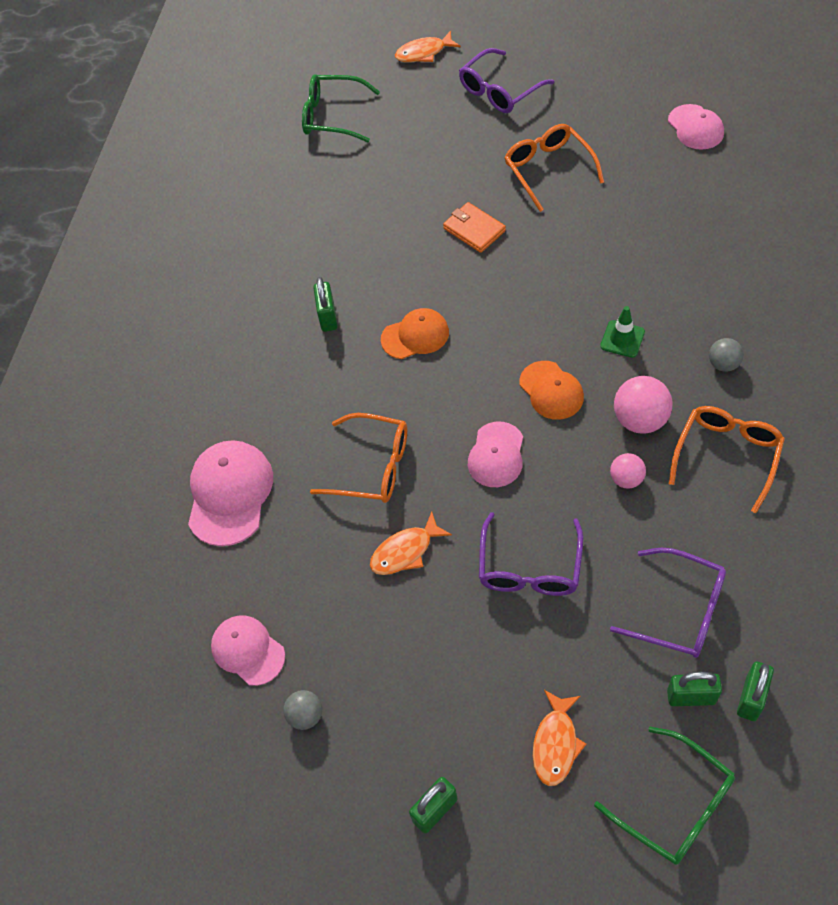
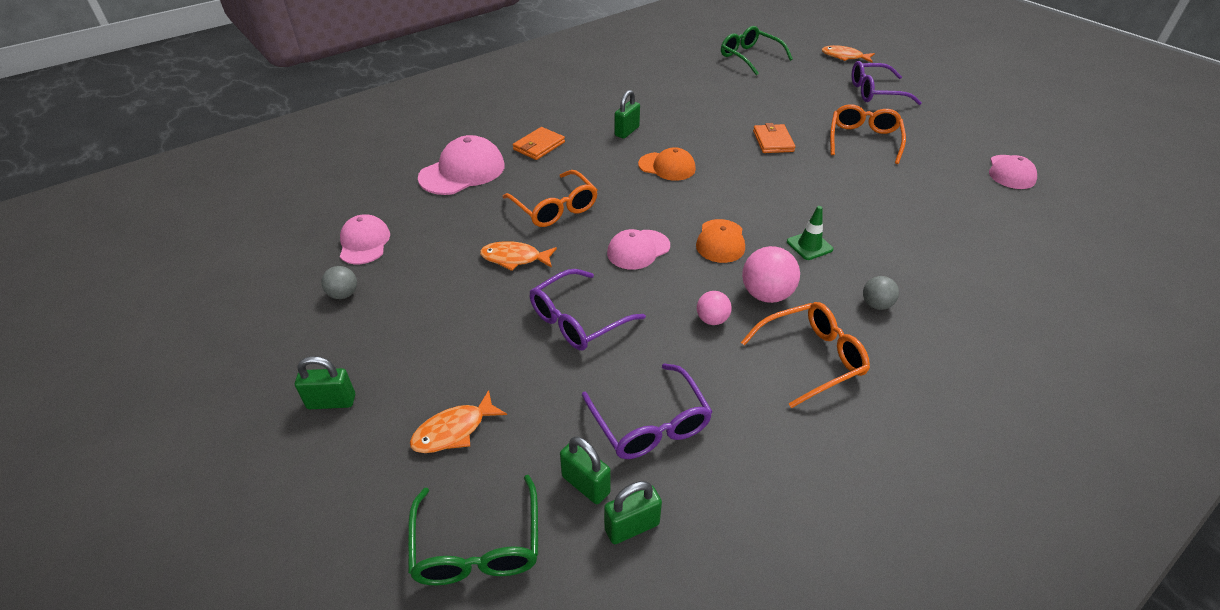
camera: 35 degrees right, 15 degrees down
(264, 402) = (539, 146): none -> orange wallet

